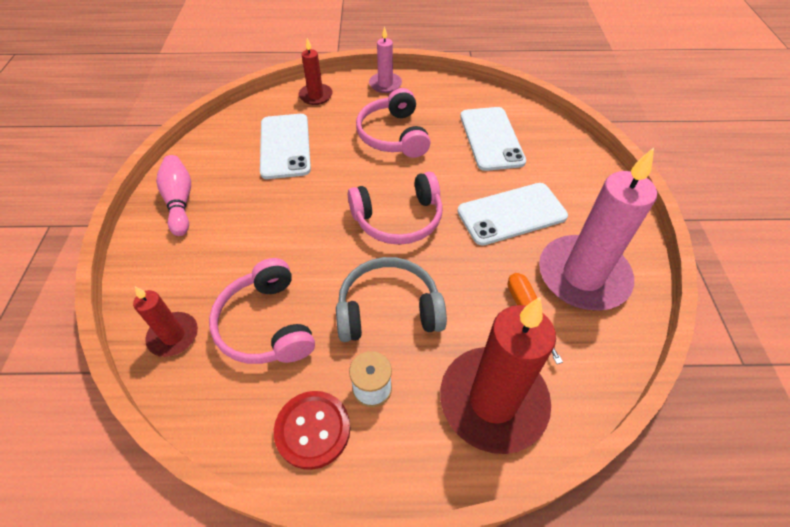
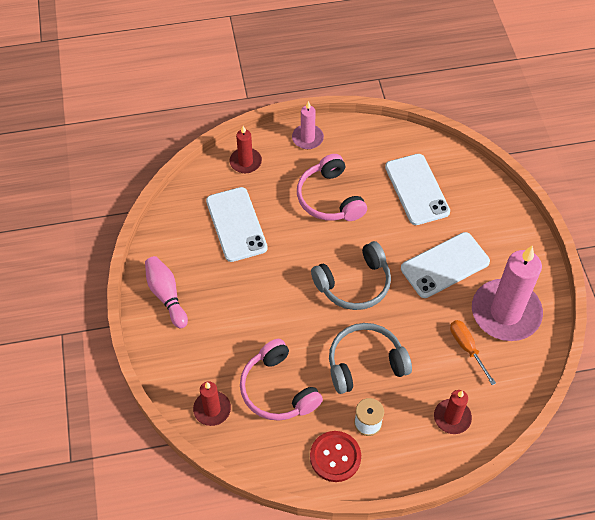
camera: 10 degrees left, 5 degrees up
(398, 219) = (354, 284): pink headphones -> grey headphones
(493, 401) = (452, 417): red candle -> red candle, size x0.50

